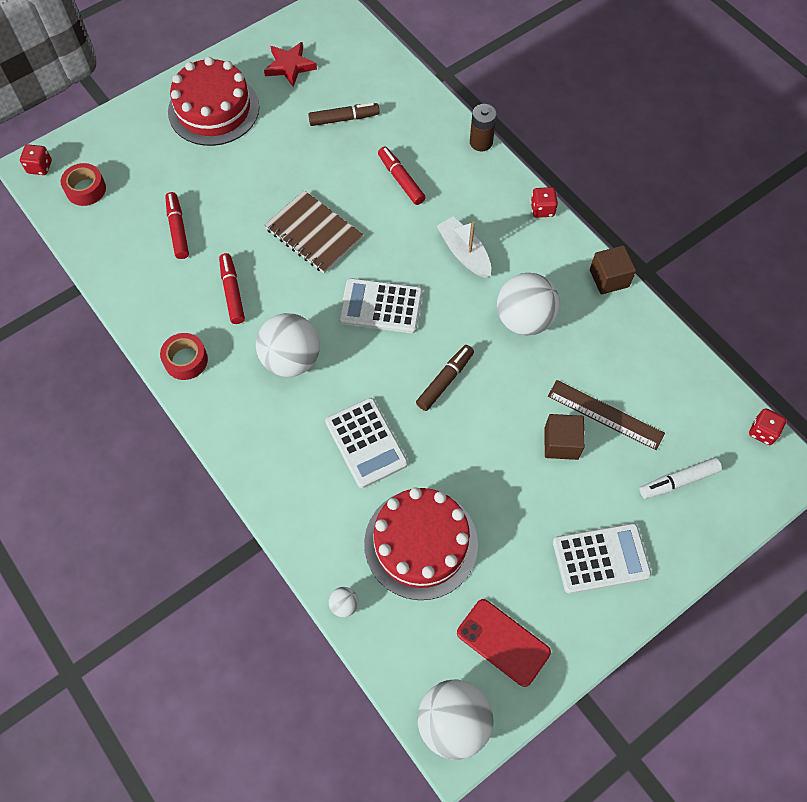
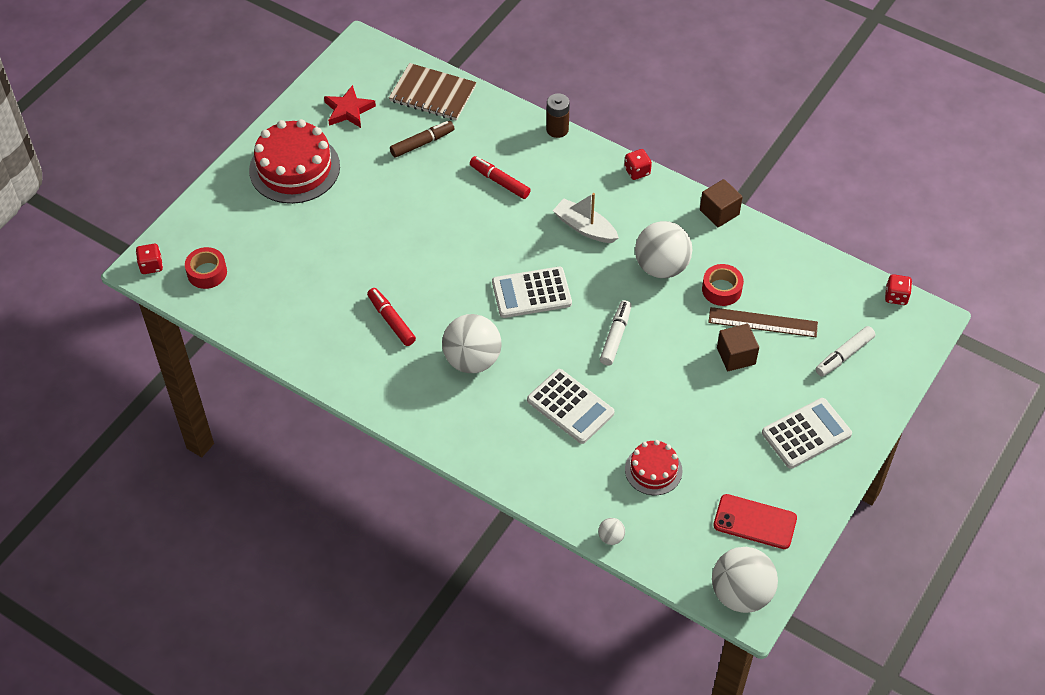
camera: 20 degrees left, 10 degrees down
(178, 229) = (313, 282): red marker -> none
(186, 360) = (377, 389): red tape -> red tape (721, 289)
(314, 233) = (442, 250): brown notebook -> brown notebook (432, 94)
(421, 543) = (653, 470): red cake -> red cake, size x0.56
(444, 381) = (615, 337): brown marker -> white marker

